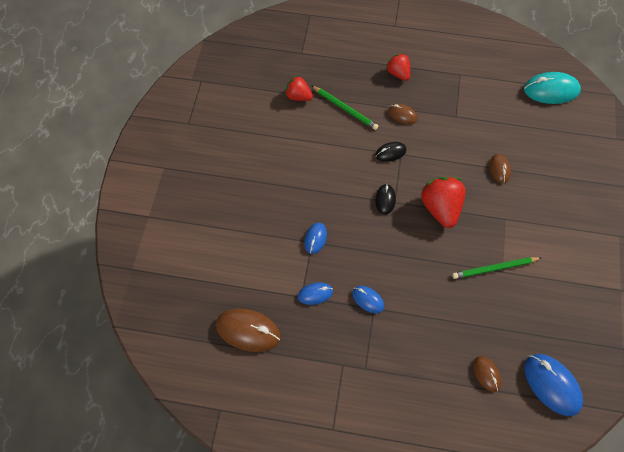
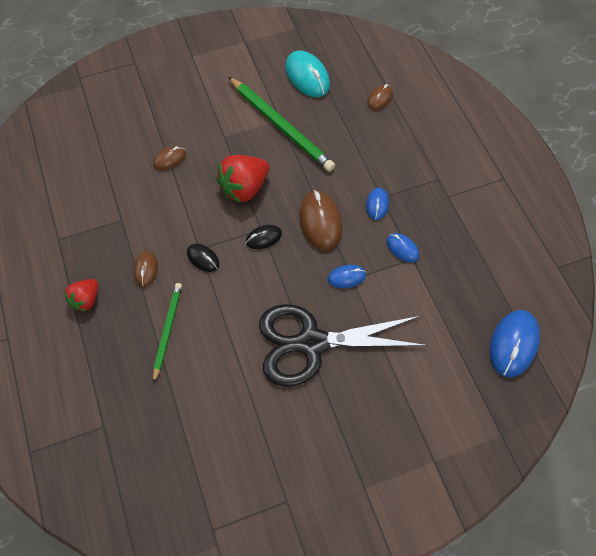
camera: 120 degrees left, 0 degrees up
(248, 331) = (477, 284): brown mouse -> brown mouse (320, 222)
(279, 188) = (311, 343): none -> black scissors
(298, 96) = (175, 391): red strawberry -> none
(494, 268) = (281, 126): green pencil -> green pencil, size x1.69
(551, 90) = (43, 151): turquoise mouse -> turquoise mouse (307, 76)
(552, 385) = (357, 58): blue mouse -> blue mouse (513, 344)

